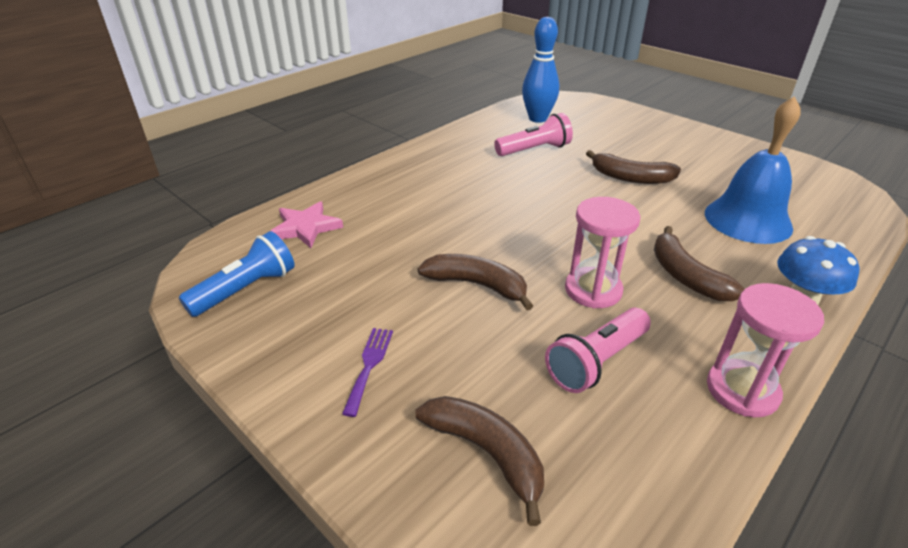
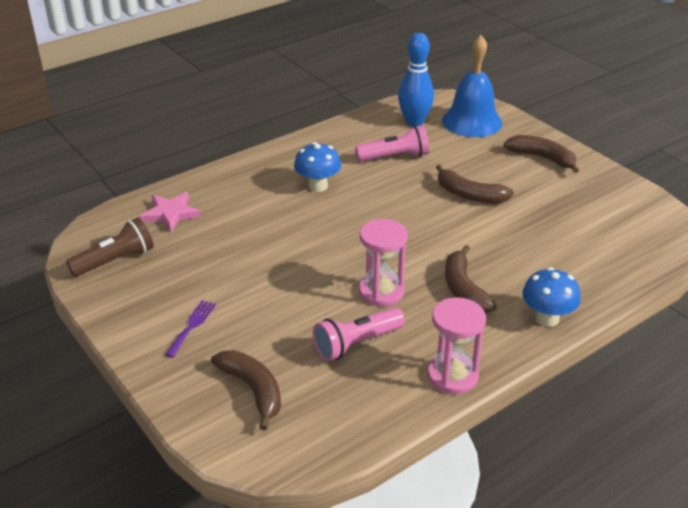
camera: 10 degrees right, 0 degrees up
(246, 289) = (115, 260): blue flashlight -> brown flashlight
(466, 183) = (318, 186): none -> blue mushroom
(477, 285) = (291, 277): brown banana -> brown banana (542, 158)
(747, 220) = (550, 246): blue bell -> blue bell (472, 121)

